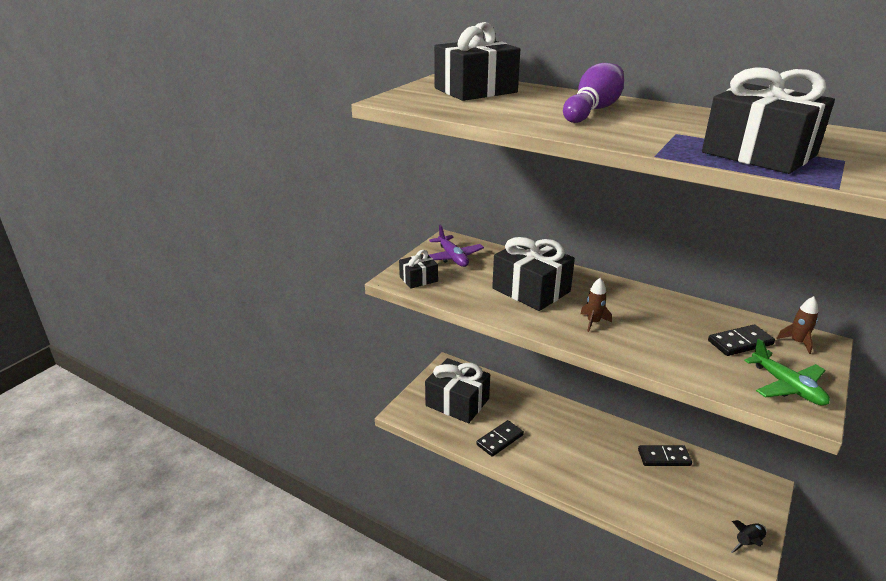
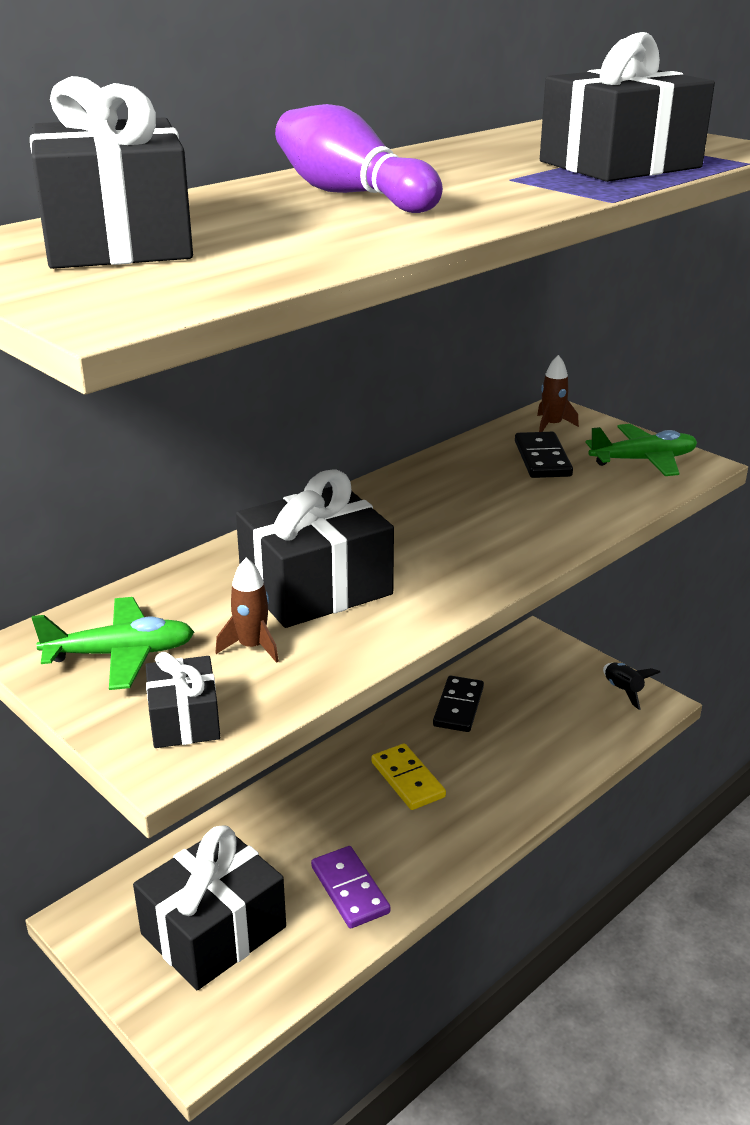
camera: 75 degrees left, 0 degrees up
(452, 257) = (120, 654): purple plane -> green plane
(500, 440) = (350, 889): black domino -> purple domino
(587, 446) = (407, 779): none -> yellow domino
(593, 322) = (449, 552): brown rocket -> brown rocket (252, 647)

